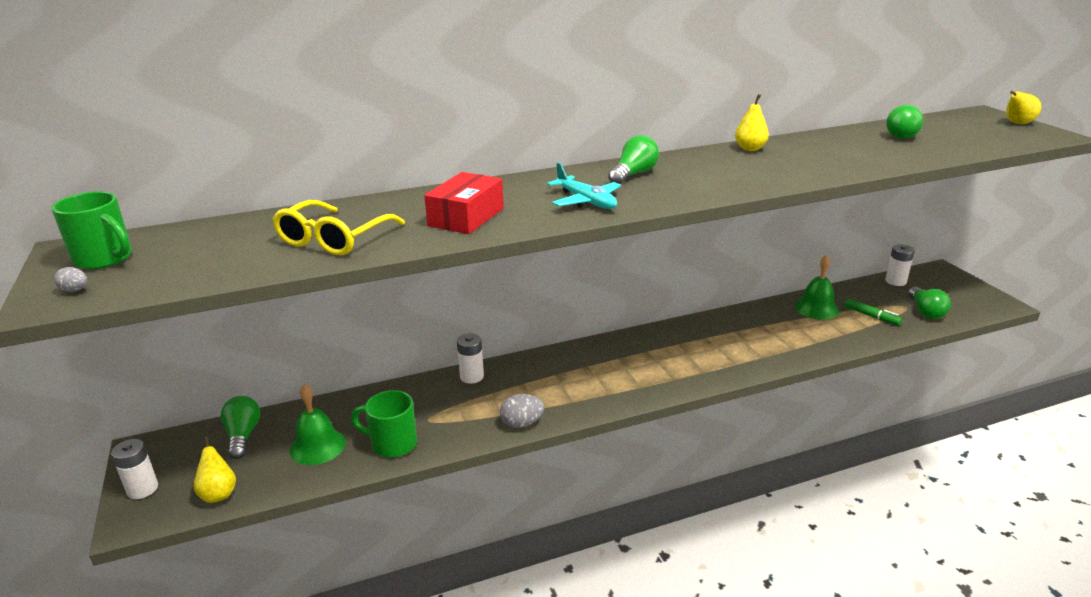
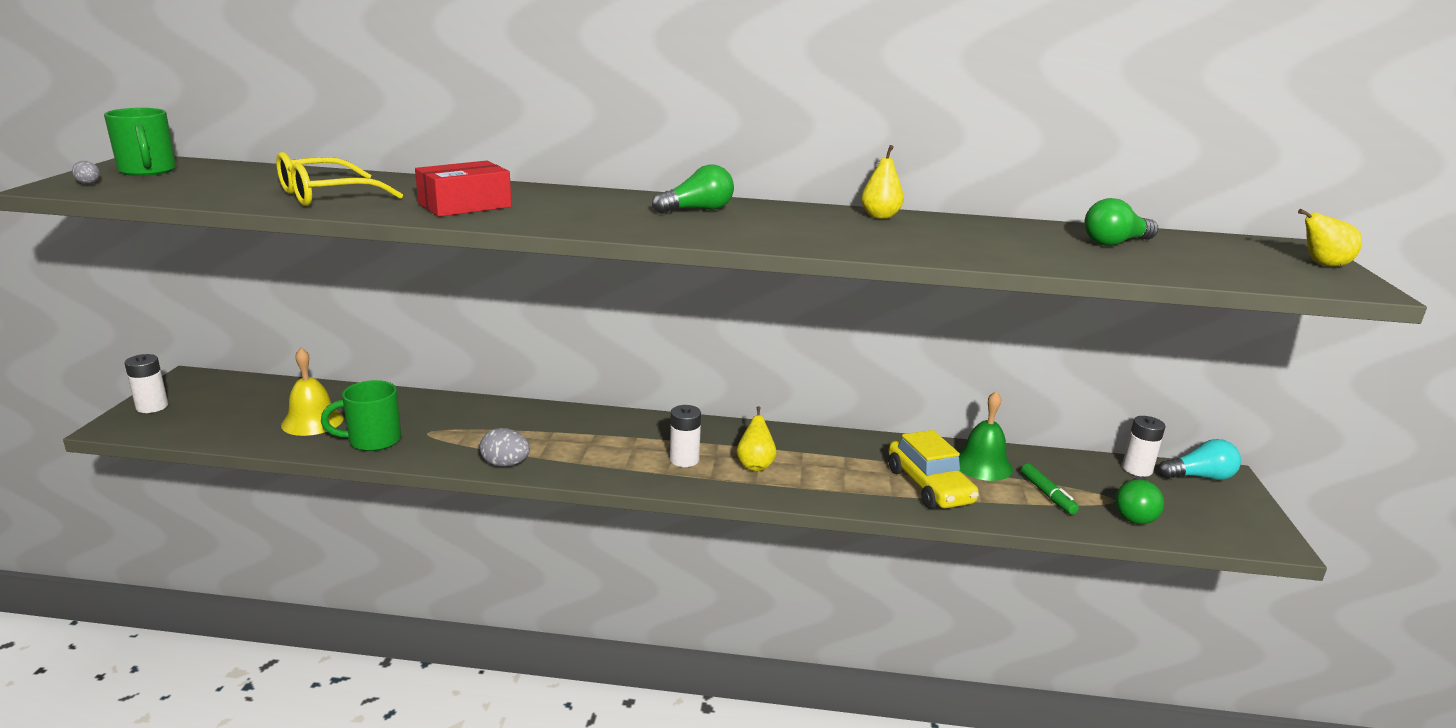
camera: 25 degrees right, 5 degrees down
(219, 493) = (197, 429): yellow pear -> yellow pear (755, 465)
(243, 436) = (268, 394): green light bulb -> none
(317, 446) = (312, 421): green bell -> yellow bell
(392, 444) = (372, 440): green mug -> green mug turned 60 degrees counterclockwise
(472, 376) = (513, 410): white battery -> white battery (684, 460)
(586, 201) = (599, 218): turquoise plane -> none
(805, 334) = (929, 486): none -> yellow car
(929, 275) = (1200, 477): none -> turquoise light bulb

